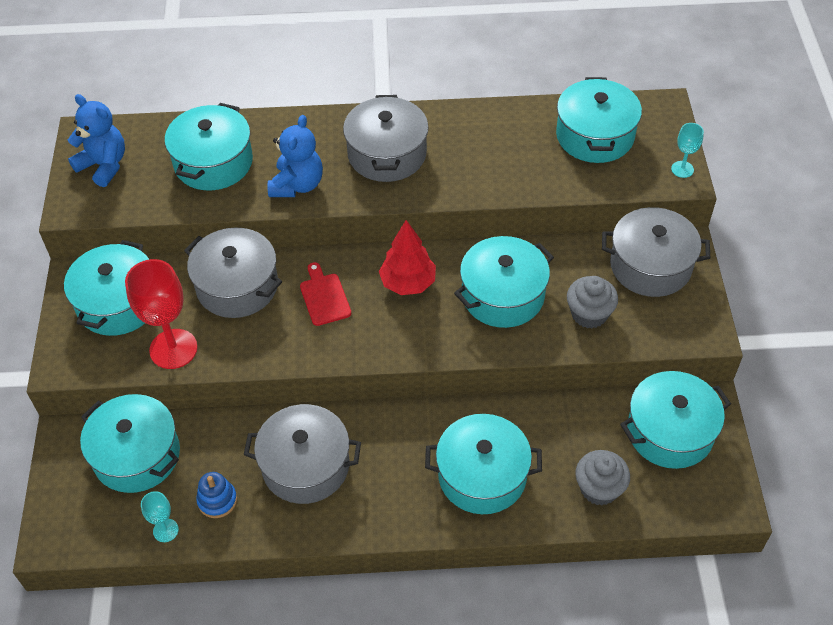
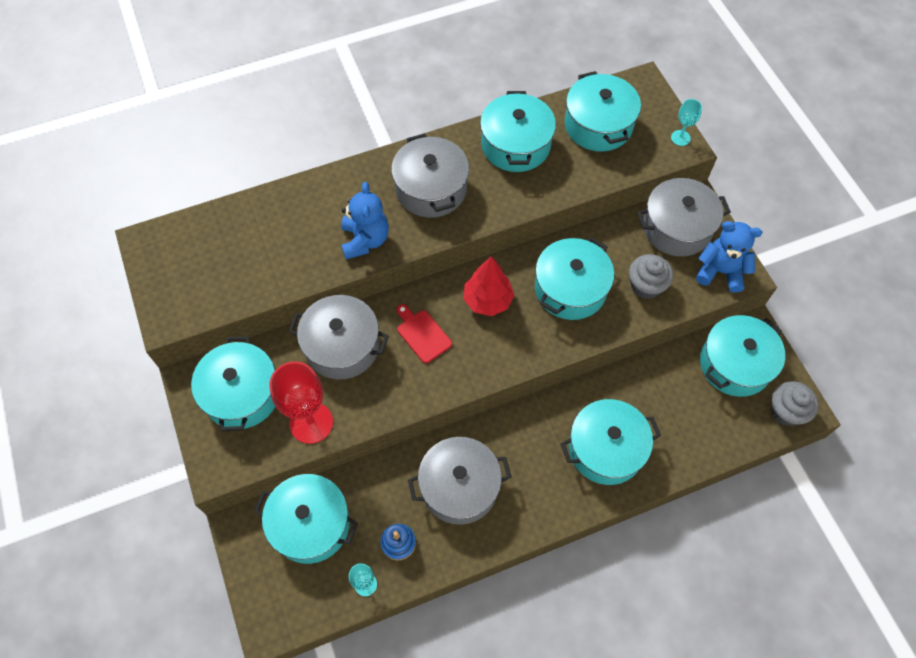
camera: 20 degrees left, 10 degrees up
(104, 165) = (179, 269): blue teddy bear -> blue teddy bear (720, 271)
(213, 162) = (280, 238): turquoise pot -> turquoise pot (515, 145)
(599, 488) = (700, 430): grey cupcake -> grey cupcake (786, 411)

